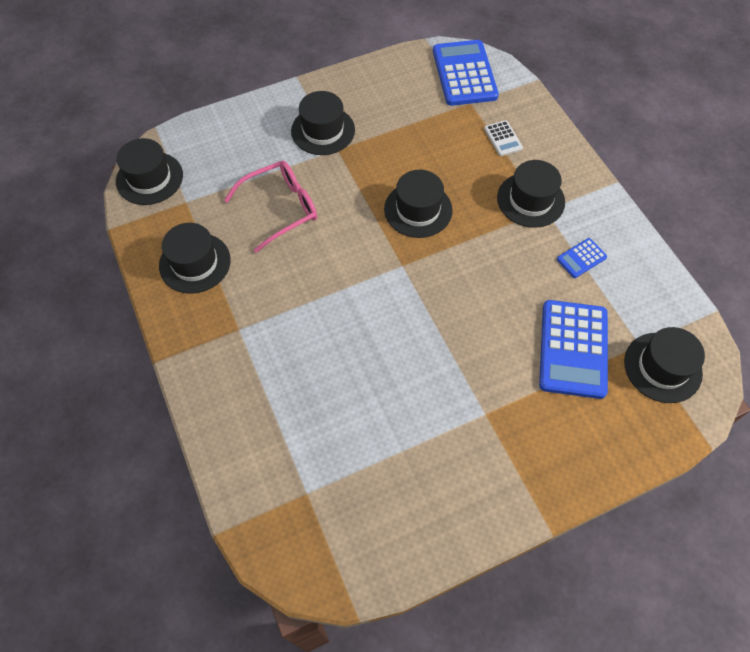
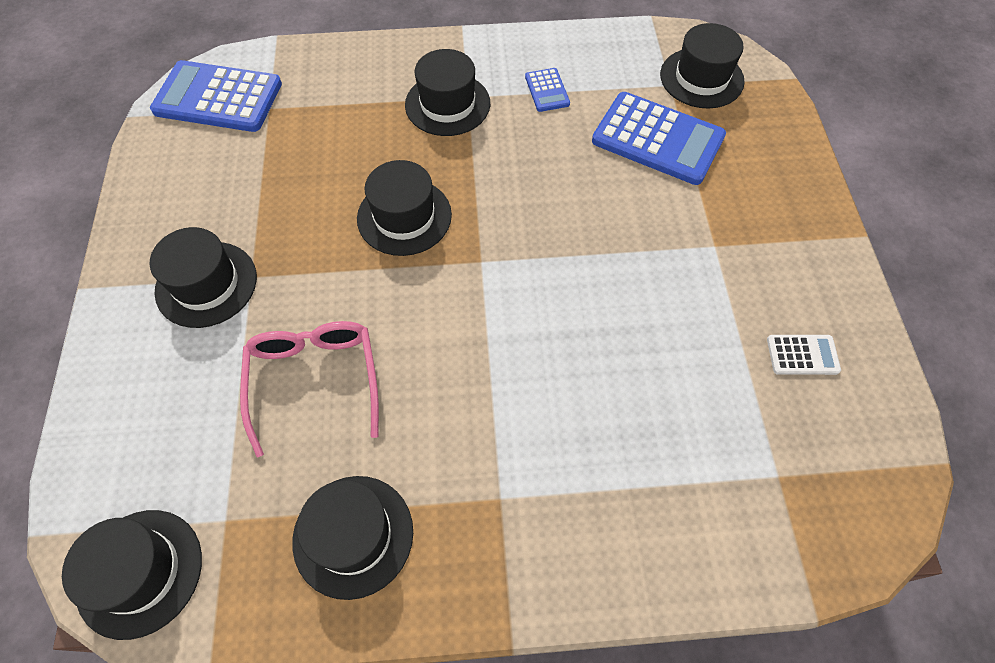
camera: 70 degrees left, 0 degrees up
(503, 138) = (344, 97): white calculator -> white calculator (802, 355)

